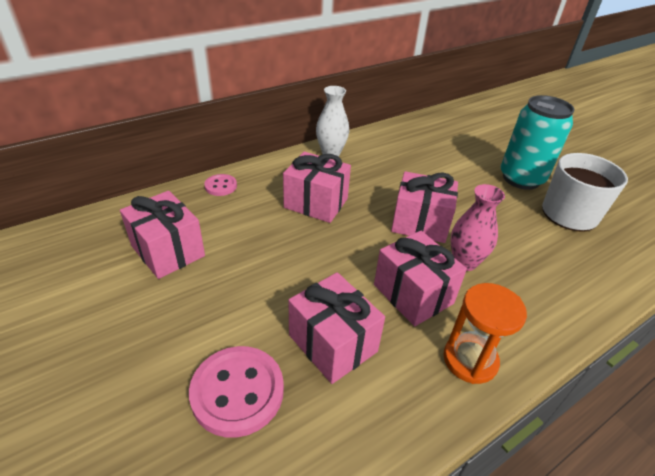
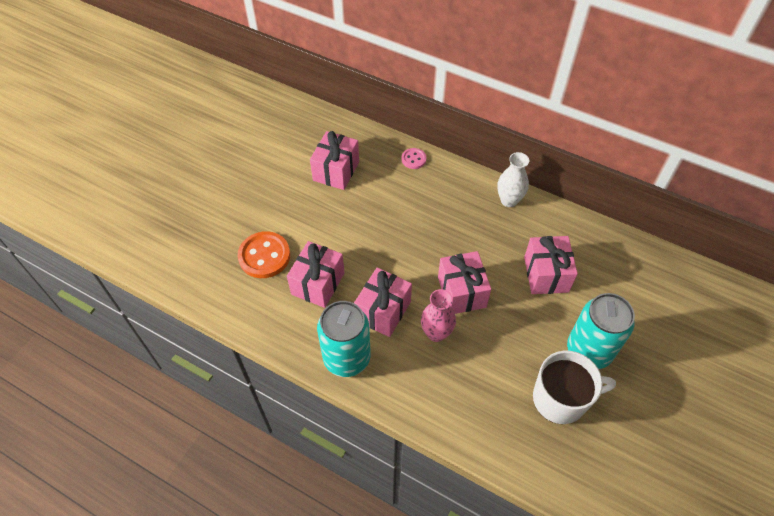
camera: 65 degrees right, 15 degrees up
(237, 392) = (264, 256): pink button -> orange button
(316, 203) = (436, 220): pink gift -> pink gift (546, 274)
(470, 360) = (346, 358): orange hourglass -> turquoise can

